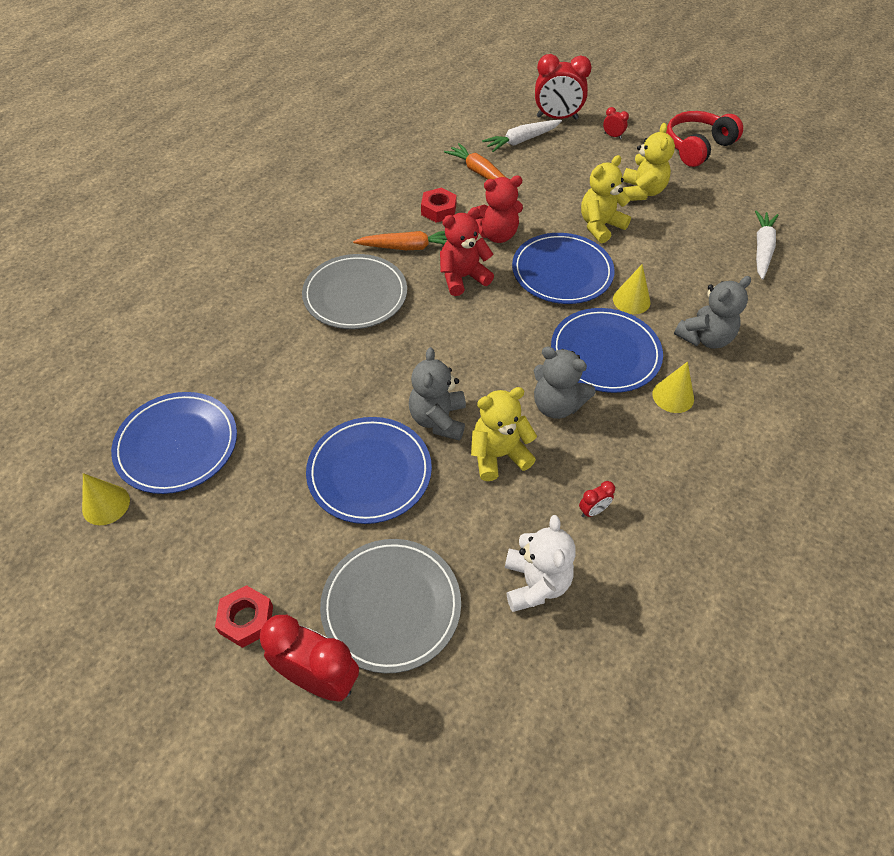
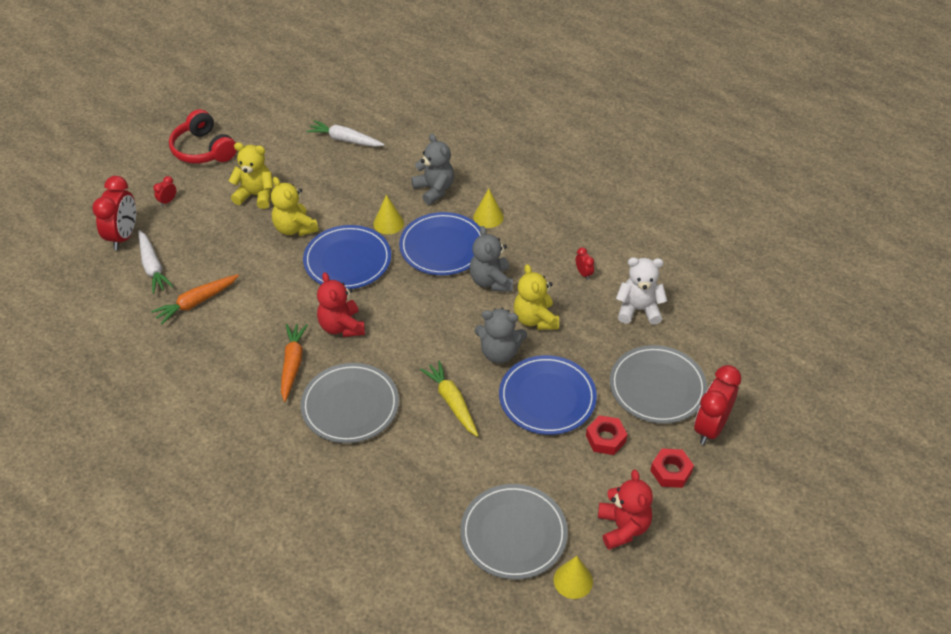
camera: 85 degrees left, 5 degrees down
(177, 445) = (513, 533): blue plate -> grey plate
(361, 378) = (452, 402): none -> yellow carrot
(438, 210) = (243, 338): red nut -> red nut (605, 439)
(496, 234) = (290, 298): red teddy bear -> red teddy bear (623, 527)
(556, 405) = (491, 281): grey teddy bear -> grey teddy bear turned 135 degrees clockwise

